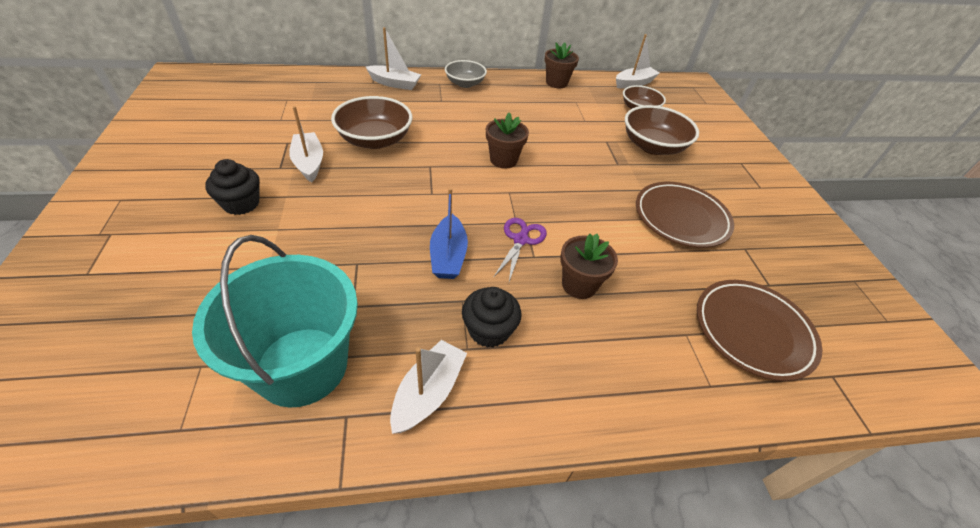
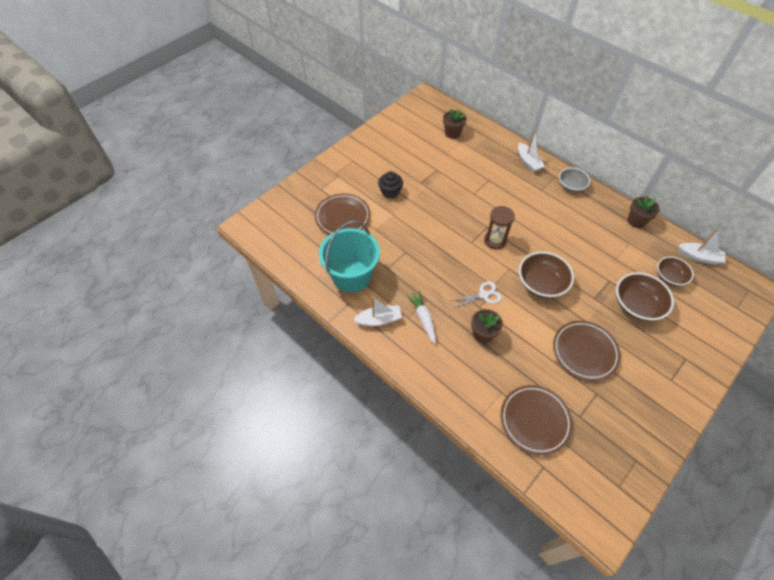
camera: 55 degrees right, 10 degrees up
(184, 288) = (342, 217): none -> brown plate
(309, 163) = (435, 188): white boat -> none
(375, 140) = (477, 194): brown bowl -> brown bowl (541, 283)
(448, 256) = (443, 277): blue boat -> none
(456, 174) = (495, 240): none -> brown hourglass
(489, 330) = (423, 318): black cupcake -> white carrot
(503, 160) = (529, 249): brown flower pot -> brown flower pot (452, 133)
(520, 240) = (483, 295): purple scissors -> white scissors

